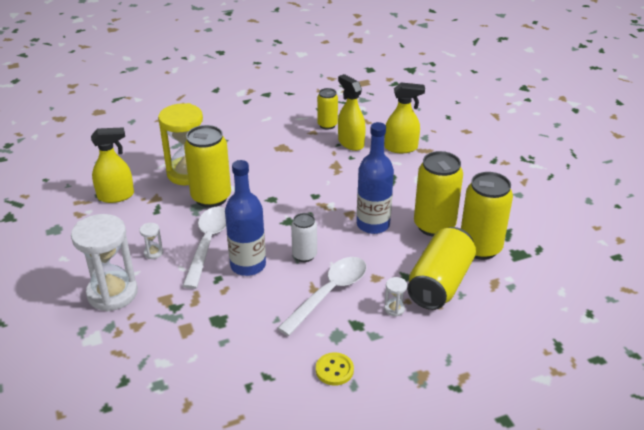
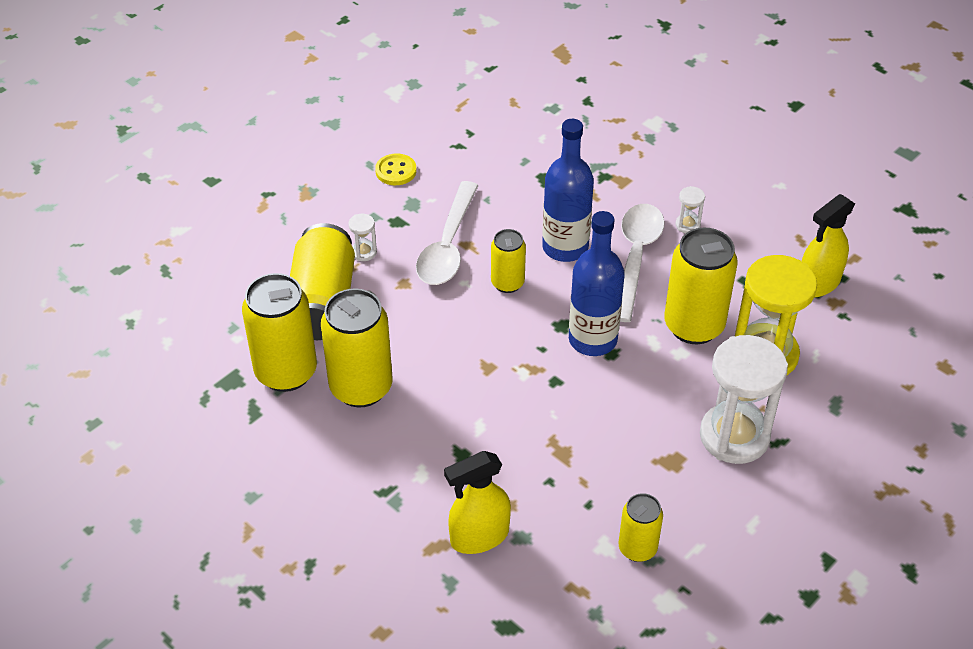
camera: 155 degrees right, 10 degrees up
(112, 293) = (683, 167): white hourglass -> white hourglass (734, 436)
(208, 244) = (635, 258): white spoon -> white spoon turned 150 degrees counterclockwise
(304, 255) = (507, 283): white can -> yellow can
(350, 143) = (569, 516): yellow spray bottle -> none
(373, 224) = (446, 360): blue bottle -> blue bottle (592, 339)

